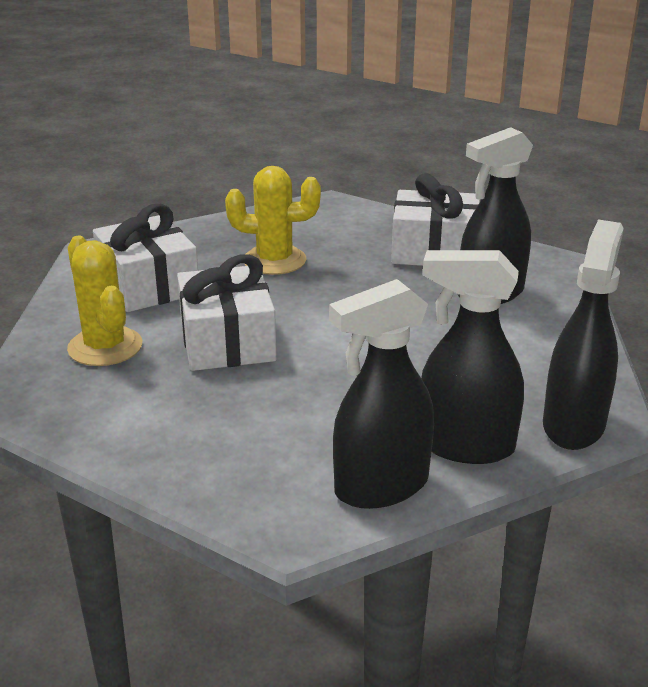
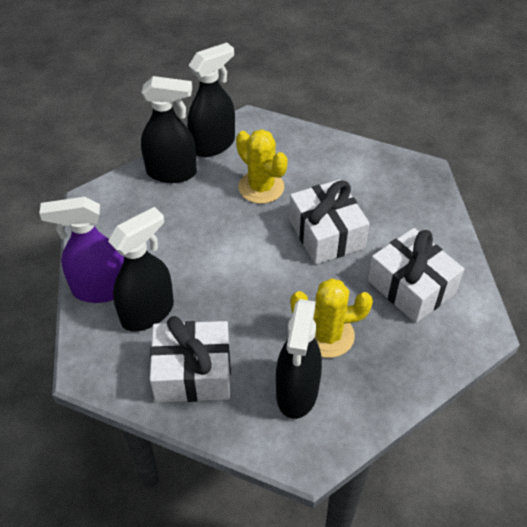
camera: 170 degrees right, 20 degrees up
(105, 347) = (401, 218): yellow cactus -> yellow cactus (261, 187)
(558, 318) = (100, 289): none -> purple spray bottle
(573, 425) = (111, 193): black spray bottle -> black spray bottle (297, 392)

